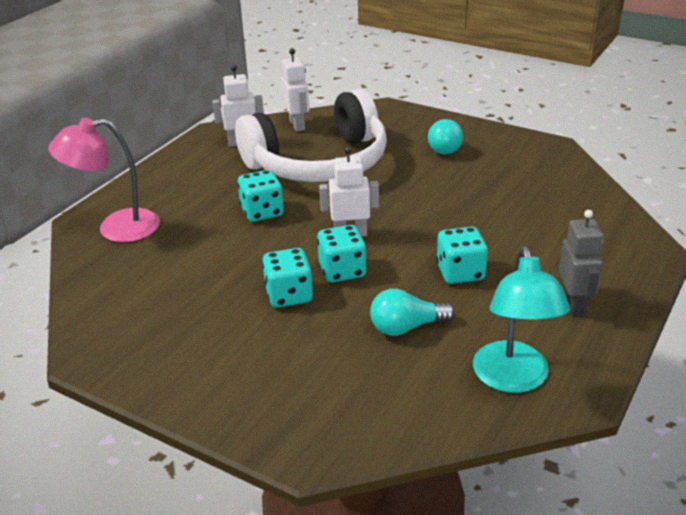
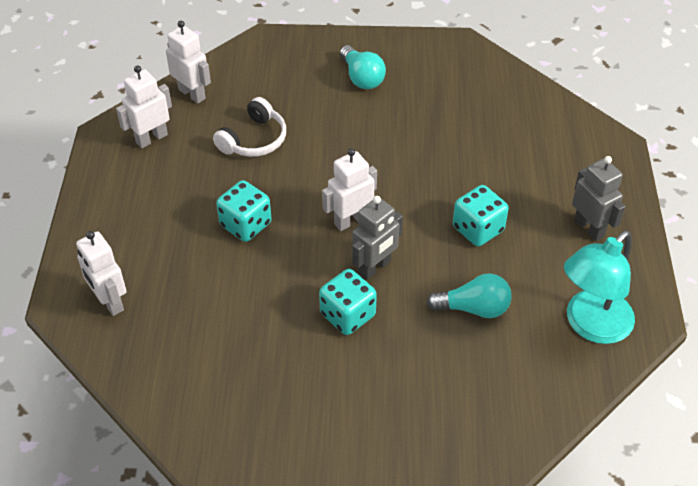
camera: 30 degrees left, 15 degrees up
(116, 228) = (109, 302): pink lamp -> white robot
(319, 163) = (254, 139): white headphones -> white headphones, size x0.44
(342, 271) = (375, 267): turquoise dice -> grey robot
(406, 327) = (473, 308): turquoise light bulb -> turquoise light bulb turned 135 degrees counterclockwise
(513, 379) = (590, 325): turquoise lamp -> turquoise lamp turned 75 degrees clockwise

